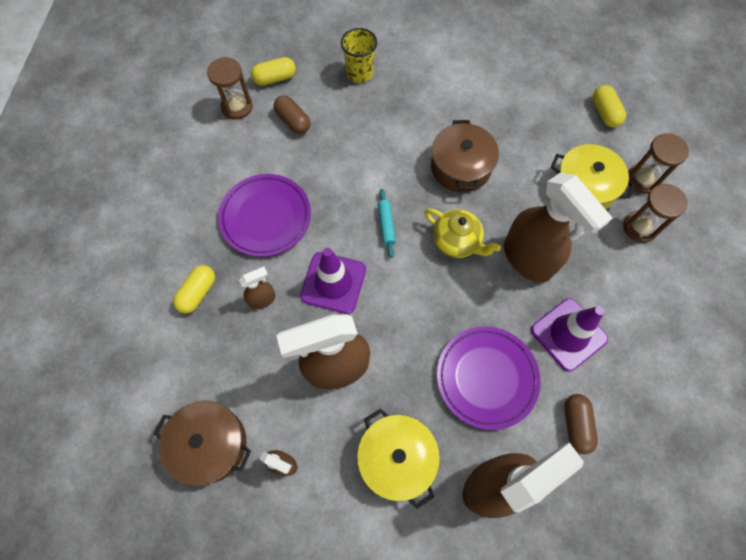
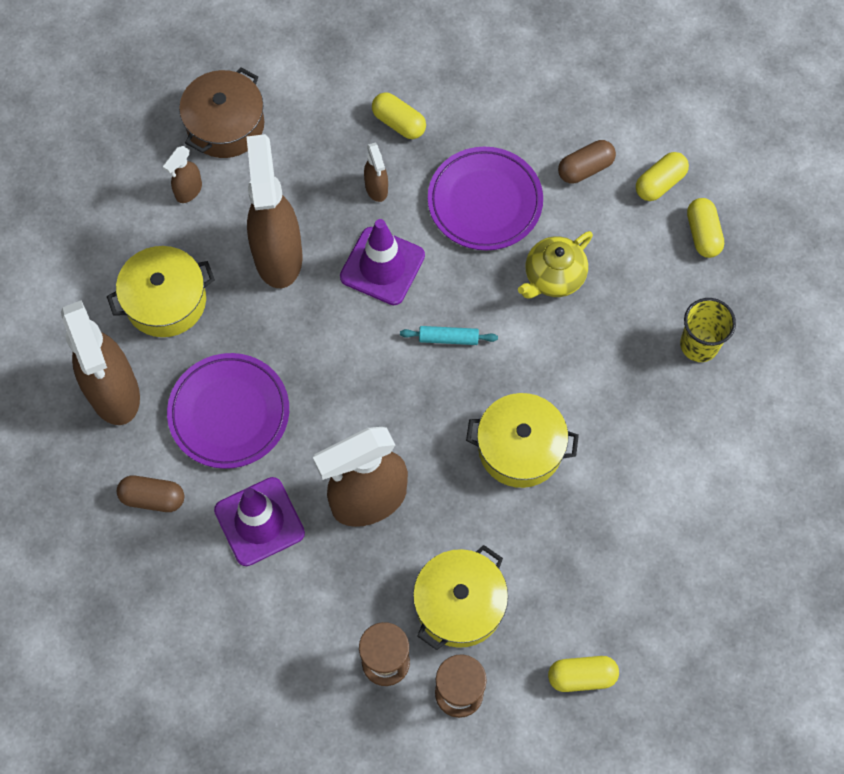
camera: 100 degrees right, 0 degrees up
(237, 107) = (660, 183): brown hourglass -> yellow capsule
(293, 121) = (626, 249): brown capsule -> brown capsule (585, 168)
(457, 241) = (409, 419): yellow teapot -> yellow teapot (553, 277)
(460, 167) = (520, 448): brown pot -> yellow pot

